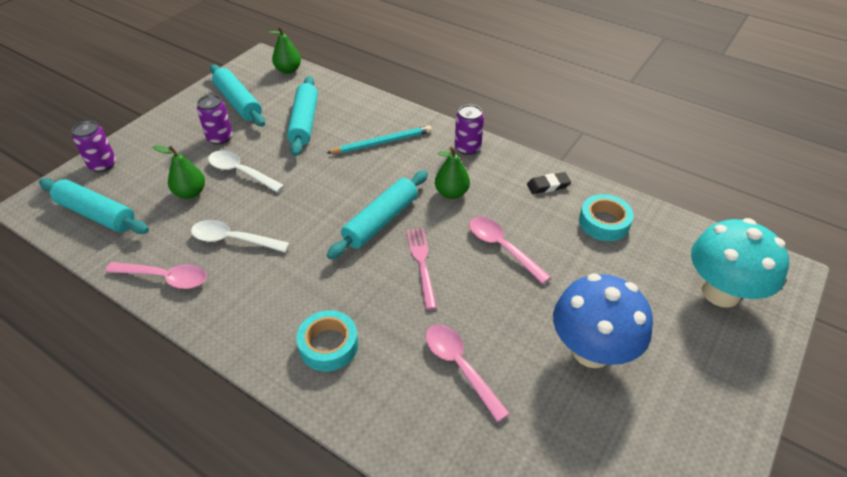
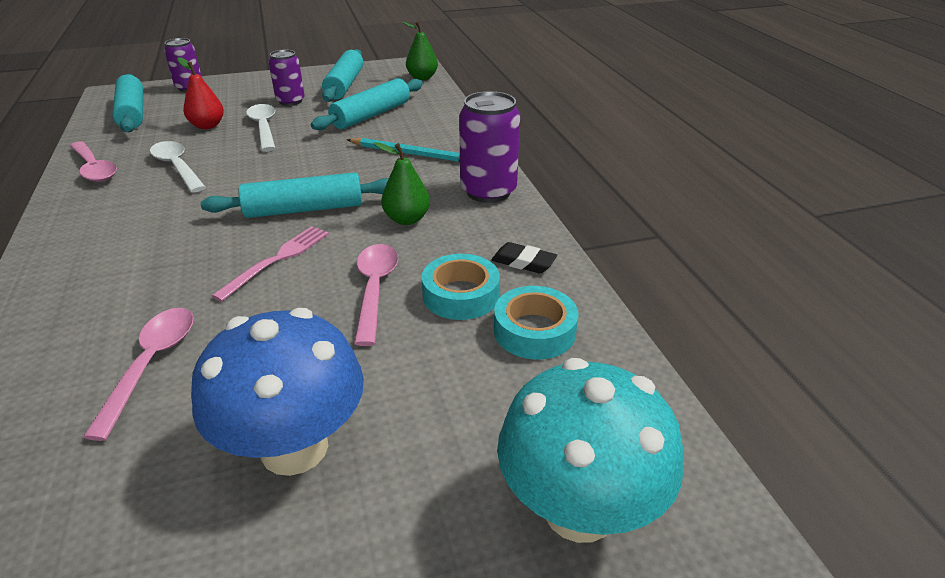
camera: 40 degrees right, 10 degrees down
(190, 193) = (207, 126): green pear -> red pear
(328, 345) = (96, 275): turquoise tape -> turquoise tape (461, 295)
(467, 148) = (488, 191): purple can -> purple can, size x1.53

